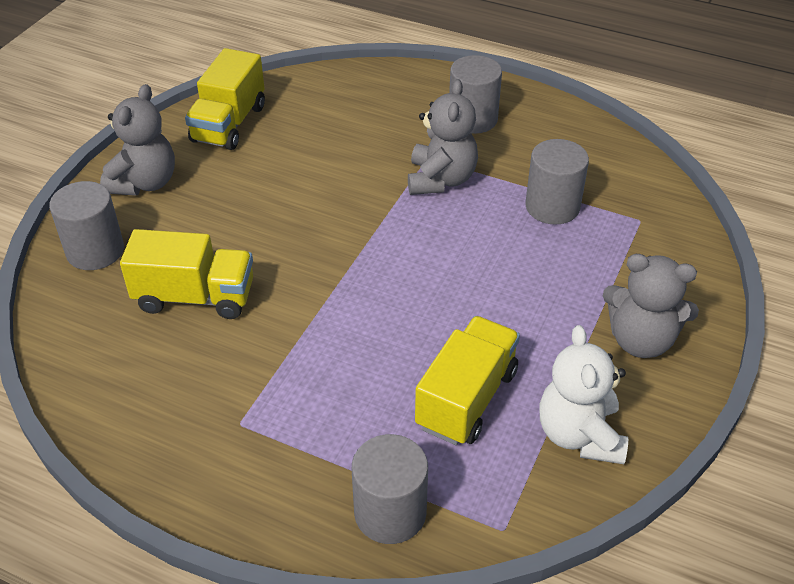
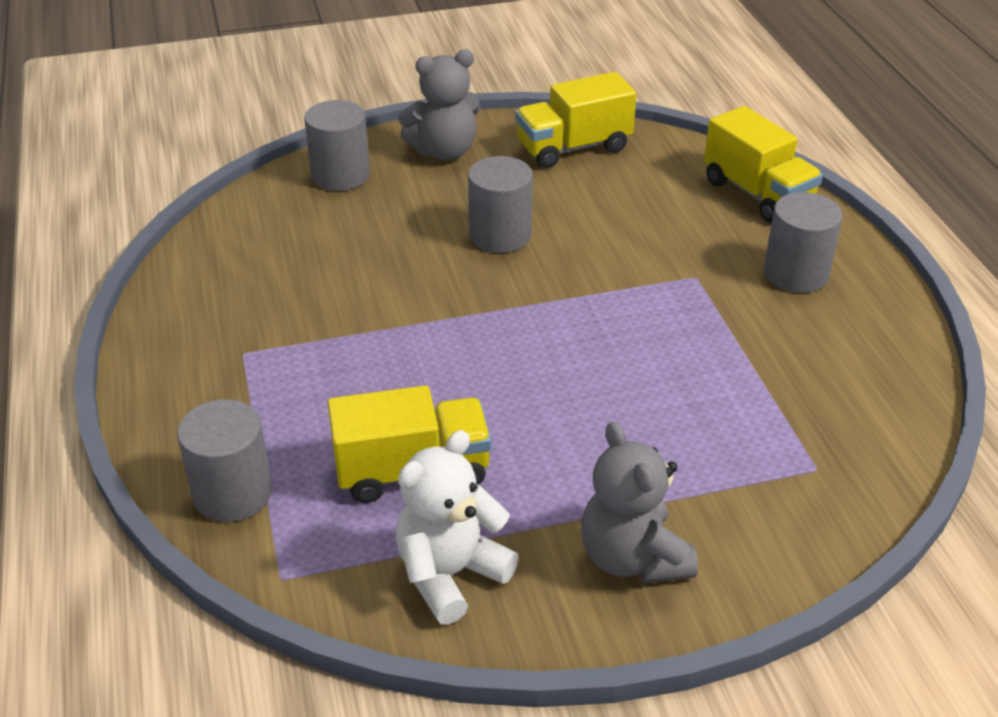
camera: 50 degrees right, 5 degrees down
(195, 297) = (351, 251): yellow truck -> yellow truck (757, 194)
(441, 179) = (677, 301): grey teddy bear -> none
(552, 206) = (745, 393): grey cylinder -> grey cylinder (500, 235)

